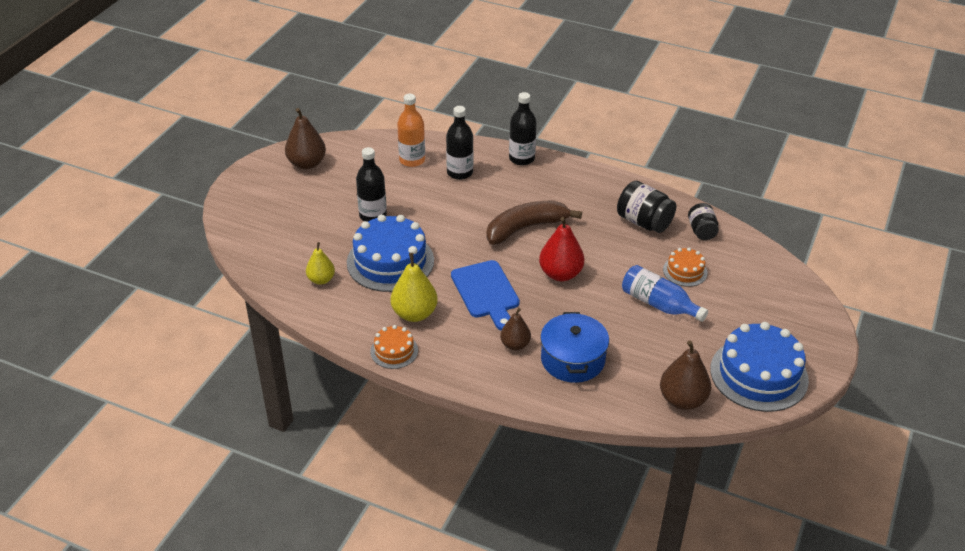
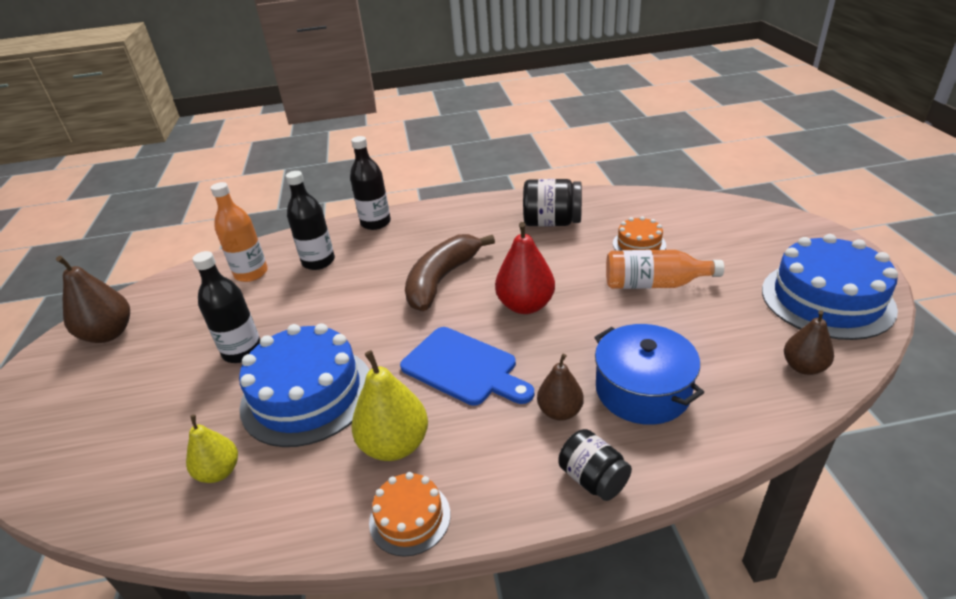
camera: 30 degrees left, 5 degrees down
(659, 304) = (654, 284): blue bottle -> orange bottle
(682, 400) = (803, 367): brown pear -> brown pear, size x0.64
(701, 231) = (610, 207): black jar -> black jar (593, 479)

